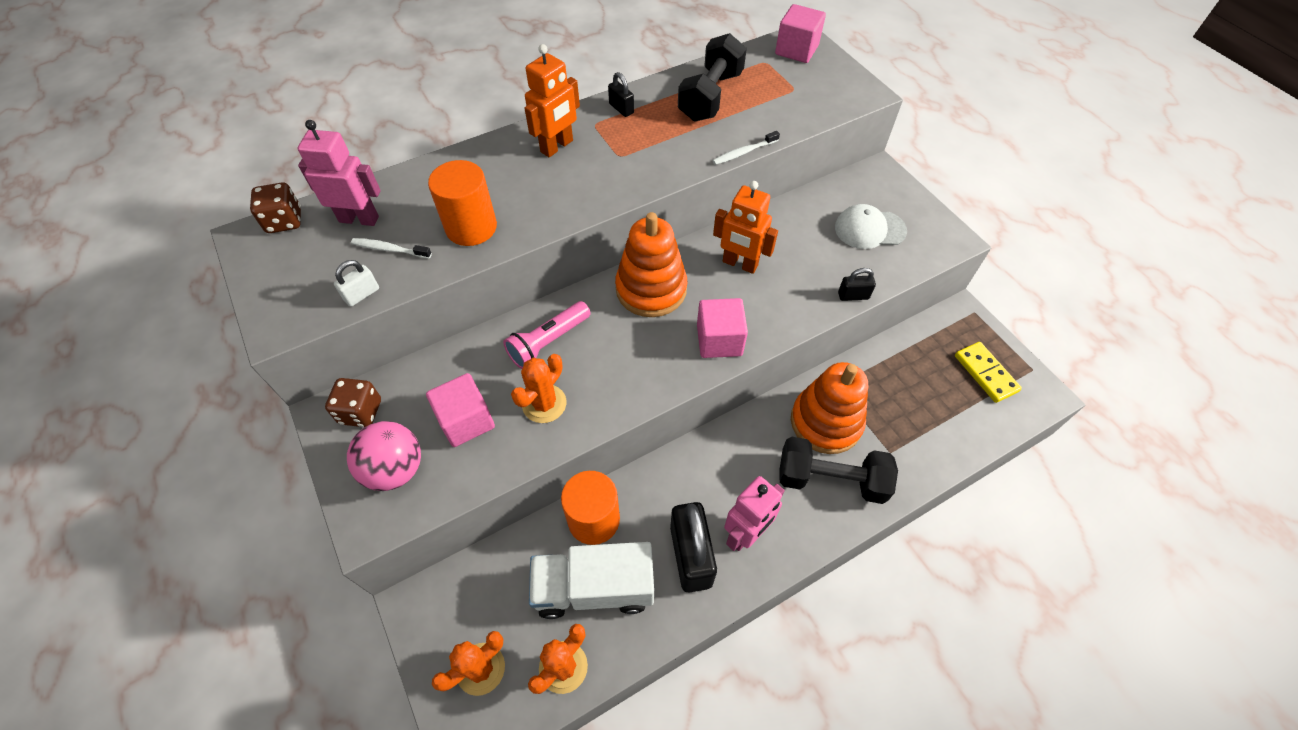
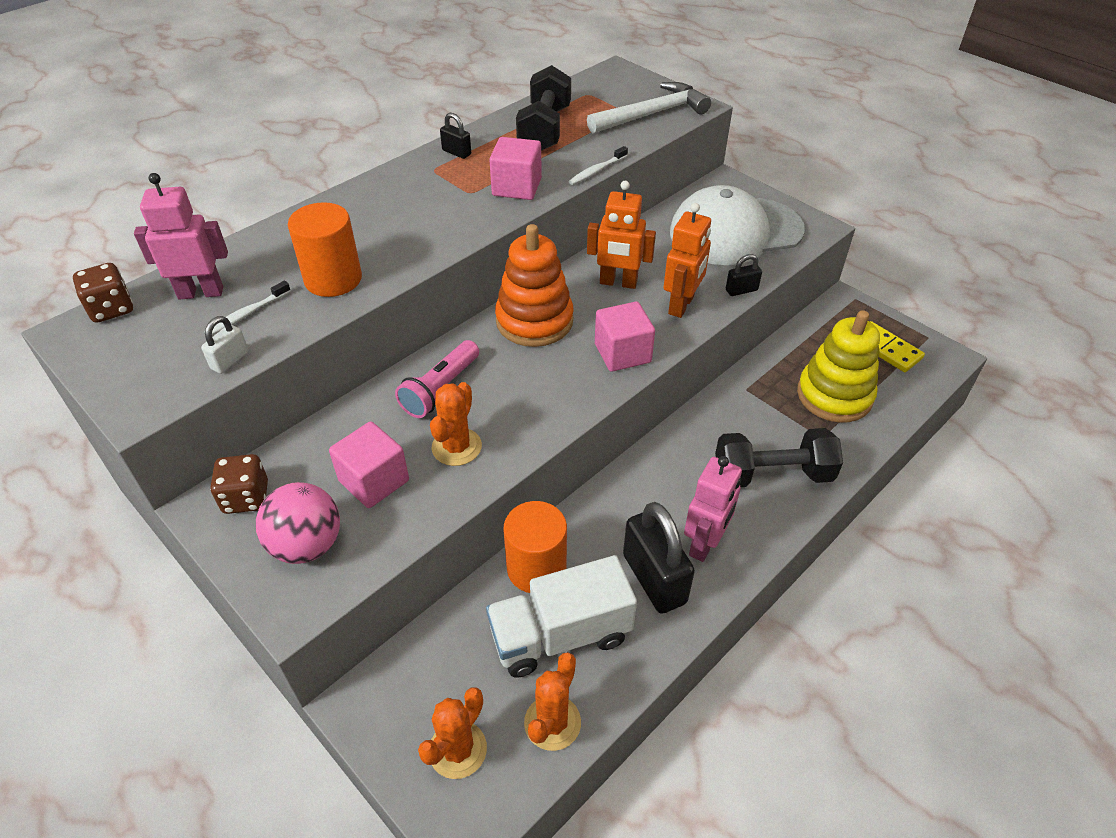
camera: 15 degrees left, 10 degrees down
(390, 249) = (247, 314): white toothbrush -> white toothbrush turned 45 degrees counterclockwise
(557, 146) = (400, 194): orange robot -> orange robot (681, 305)
(796, 50) = (615, 80): pink cube -> pink cube (517, 187)
(819, 96) = (652, 114): none -> white hammer
(825, 422) = (748, 423): orange stacking toy -> none
(869, 229) = (735, 231): white cap -> white cap, size x1.85
(917, 412) = (834, 395): none -> yellow stacking toy

